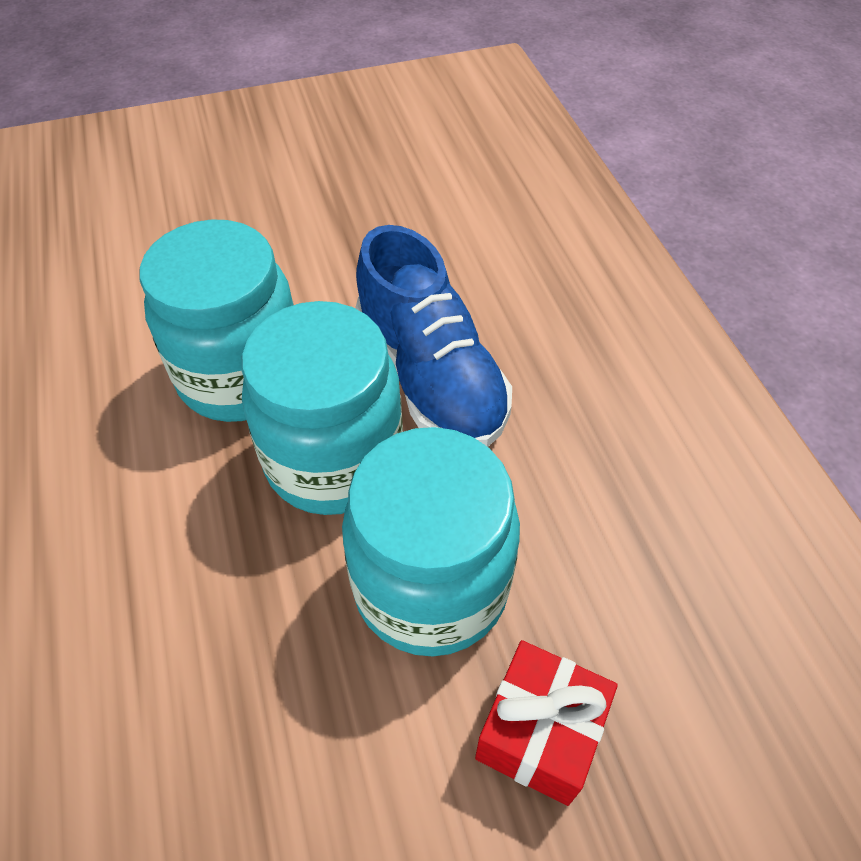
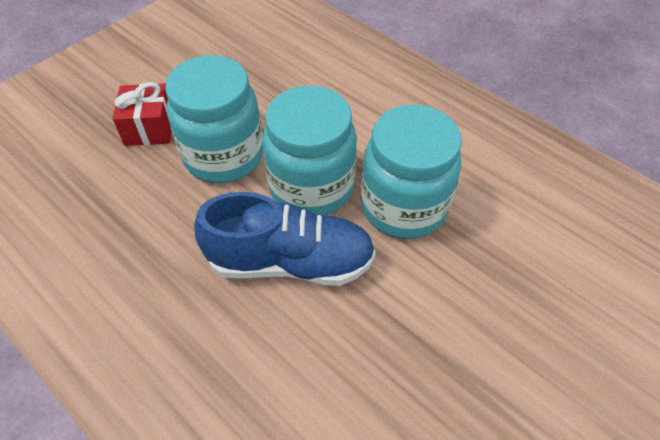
camera: 150 degrees right, 0 degrees up
(430, 376) = (290, 262): blue shoe -> blue shoe turned 150 degrees clockwise

